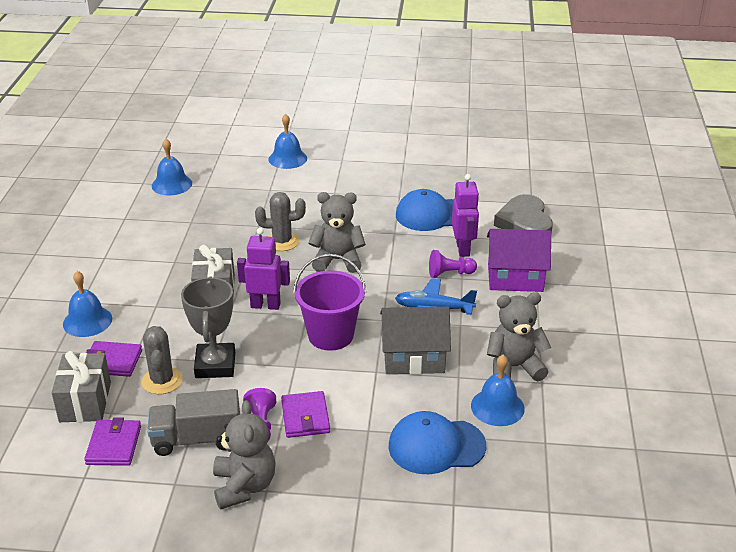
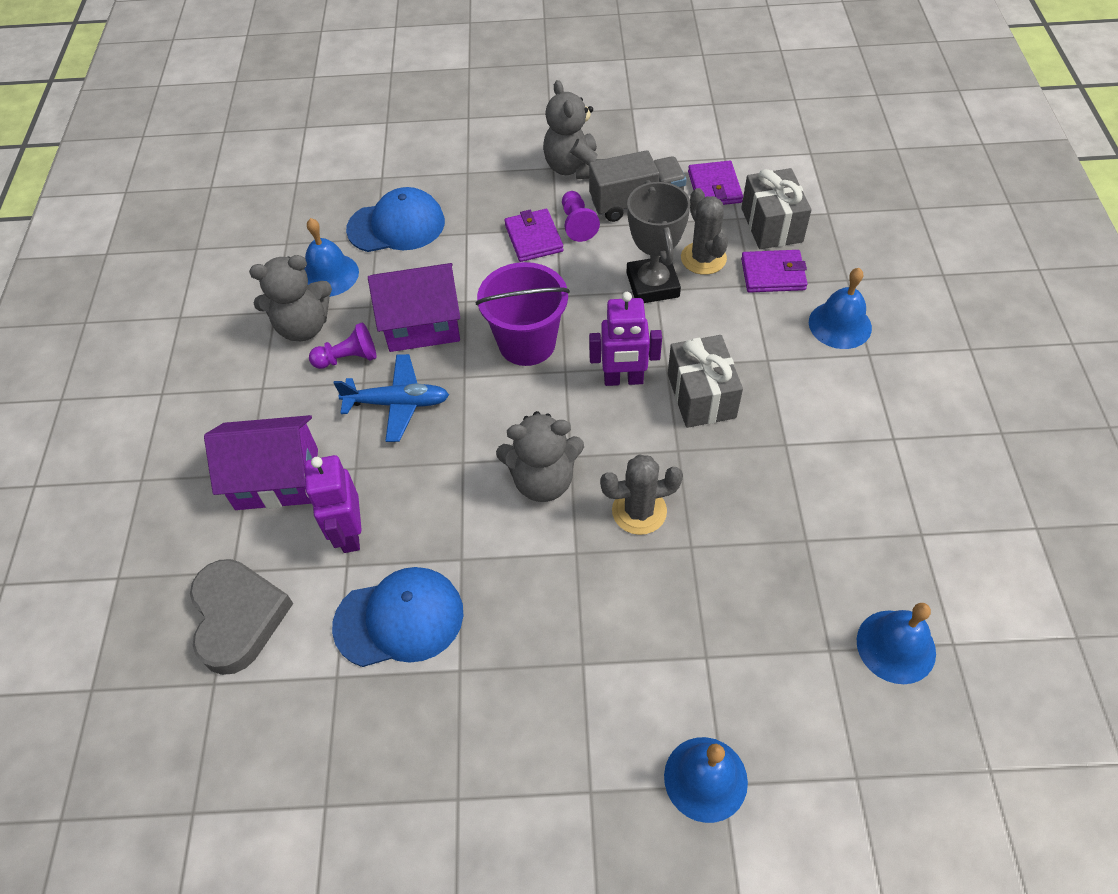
camera: 175 degrees right, 20 degrees up
(413, 357) = (422, 324): grey house -> purple house
(450, 274) = (373, 474): purple pawn -> purple pawn (348, 358)

